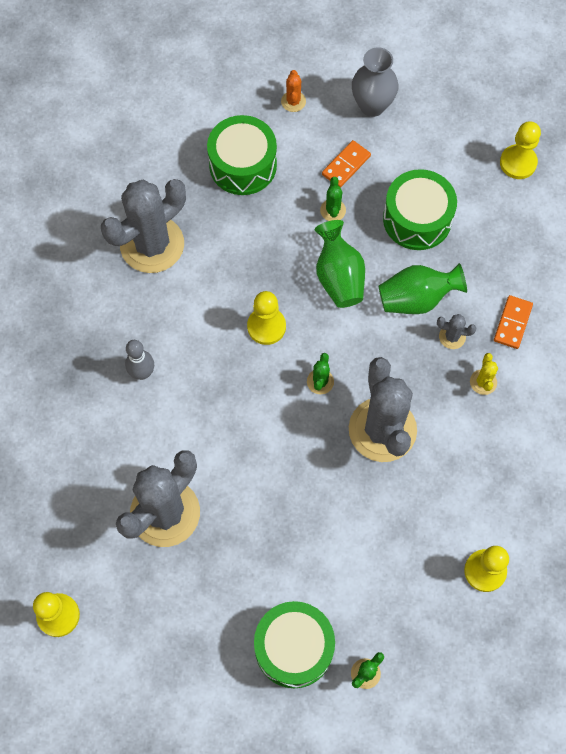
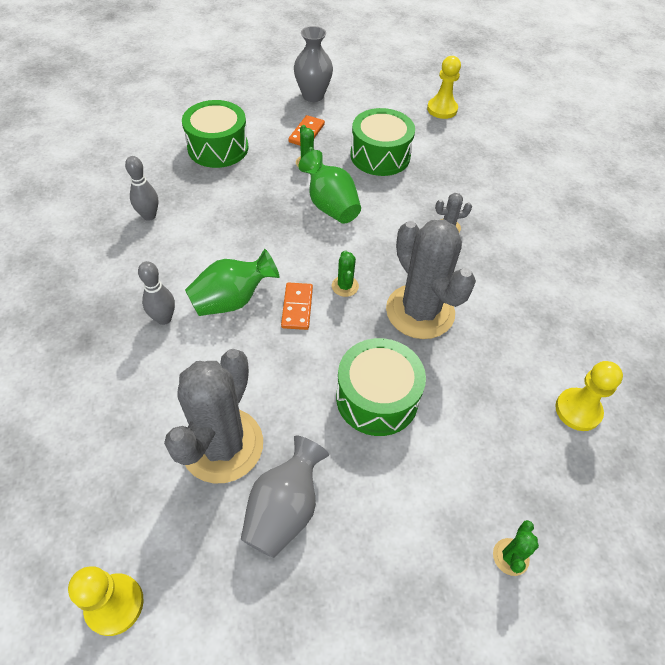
camera: 20 degrees left, 15 degrees down
(152, 244) = (149, 216): grey cactus -> grey bowling pin
(200, 582) = (284, 509): none -> grey vase
(266, 326) = (278, 254): yellow pawn -> none
(293, 101) = (248, 103): orange cactus -> none
(294, 647) = (418, 552): green drum -> green drum (377, 398)
(416, 299) = (404, 207): green vase -> green vase (232, 300)
(483, 382) = (491, 254): yellow cactus -> none
(512, 323) = (493, 207): orange domino -> orange domino (297, 307)

